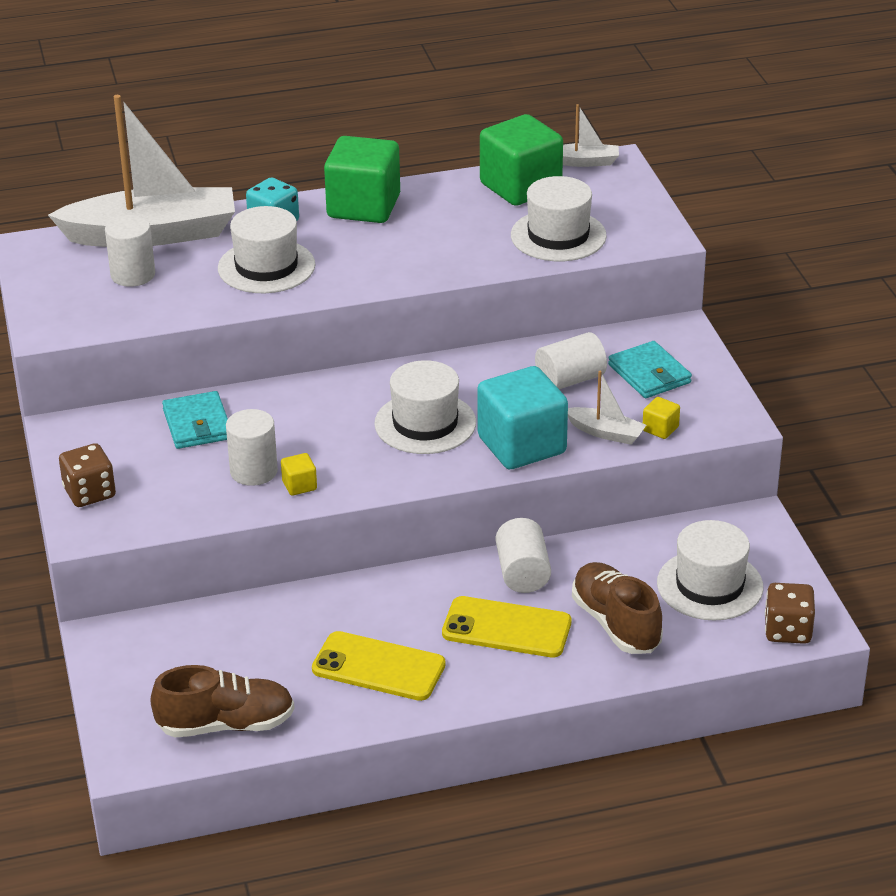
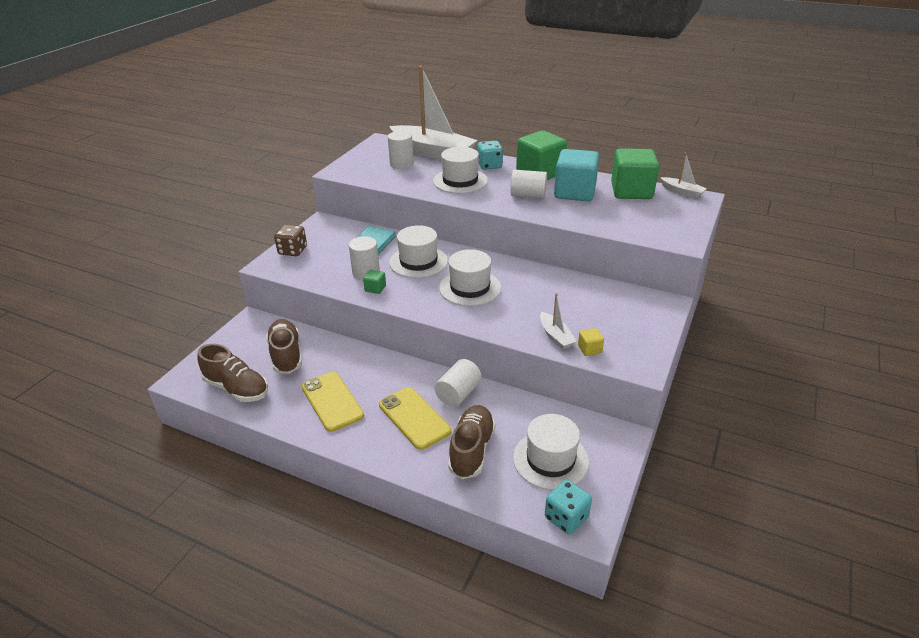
camera: 40 degrees right, 0 degrees up
(231, 650) = (286, 355): none -> brown shoe
(299, 485) = (375, 288): yellow cube -> green cube
(521, 445) = (502, 321): turquoise cube -> turquoise cube (574, 192)
(558, 236) = (622, 219): white hat -> white hat (418, 262)
(570, 380) = (570, 300): white cylinder -> white cylinder (528, 196)
(649, 374) = (619, 317): turquoise wallet -> none
(787, 630) = (566, 518): brown dice -> turquoise dice

